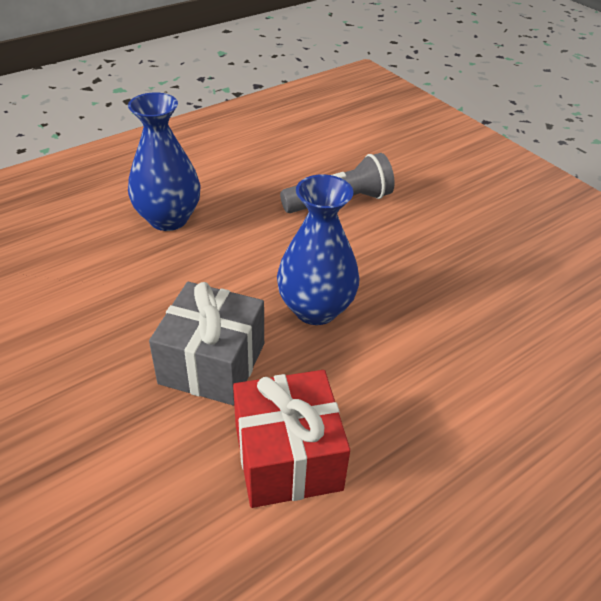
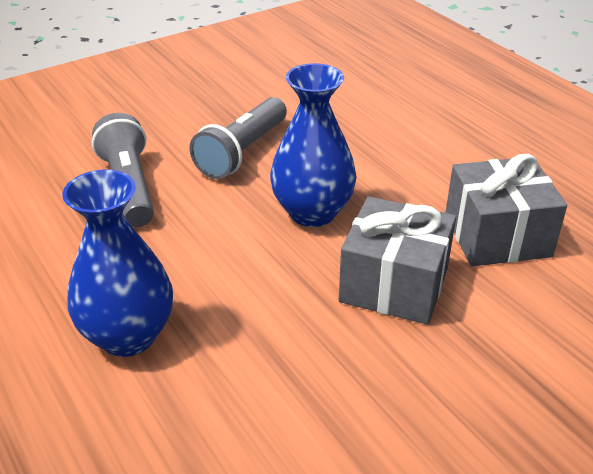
camera: 85 degrees left, 5 degrees down
(287, 457) = (497, 236): red gift -> grey gift
(405, 261) = (242, 152): none -> grey flashlight

